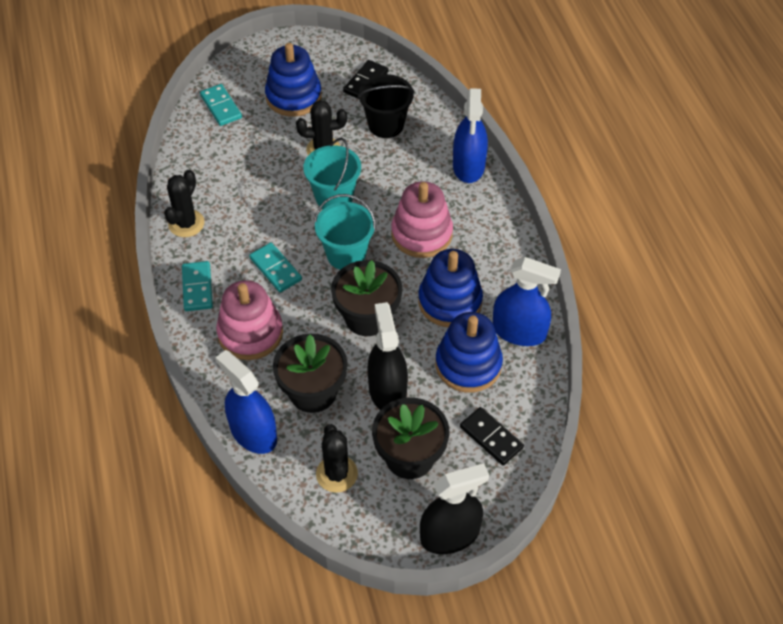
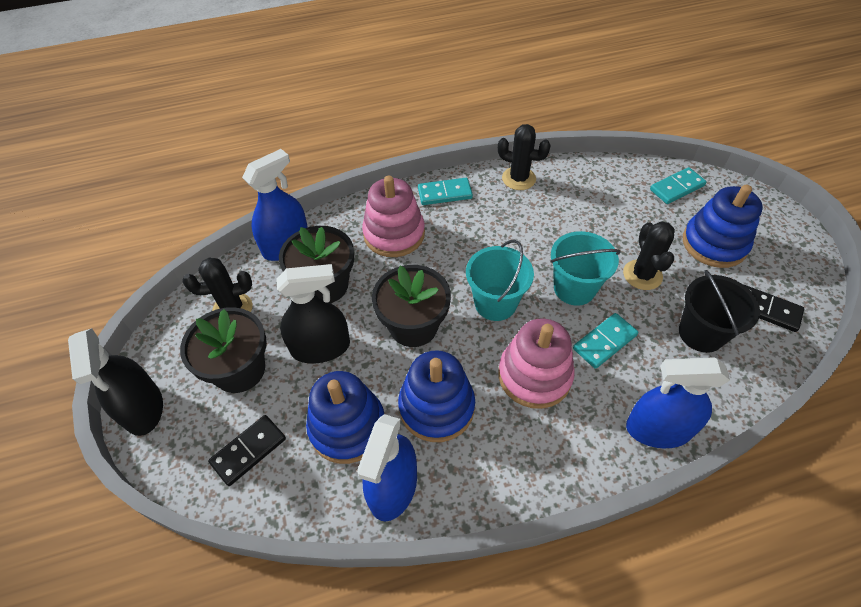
camera: 90 degrees right, 0 degrees up
(275, 269) = (471, 246): turquoise domino -> turquoise domino (604, 342)

